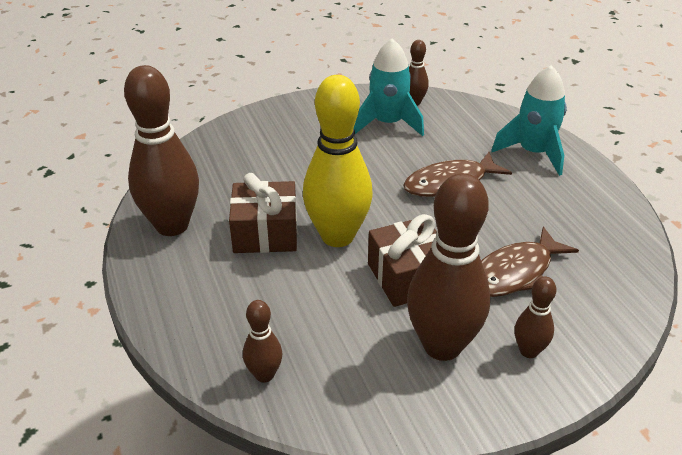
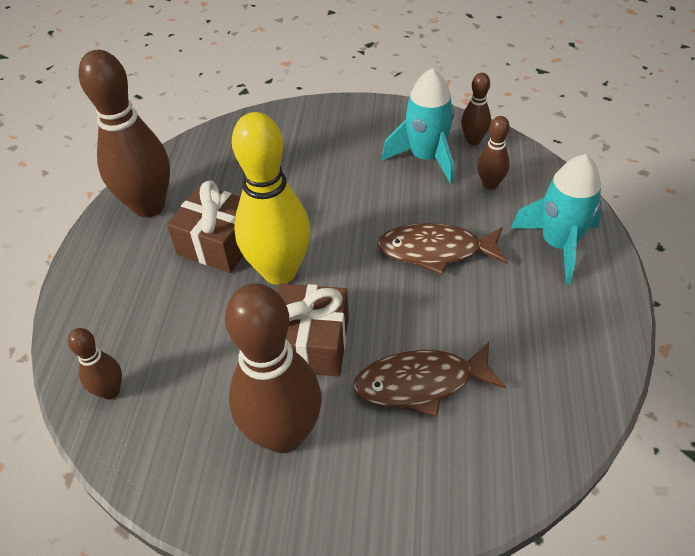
camera: 30 degrees right, 10 degrees up
(529, 351) = (363, 480): brown bowling pin -> brown bowling pin (490, 184)

